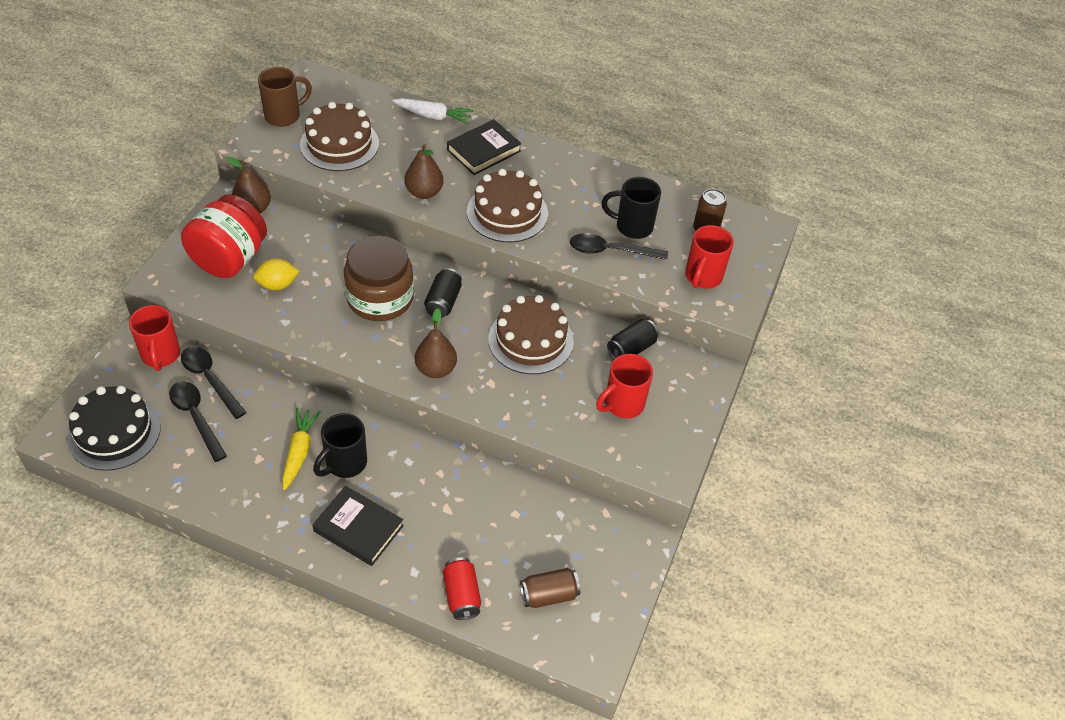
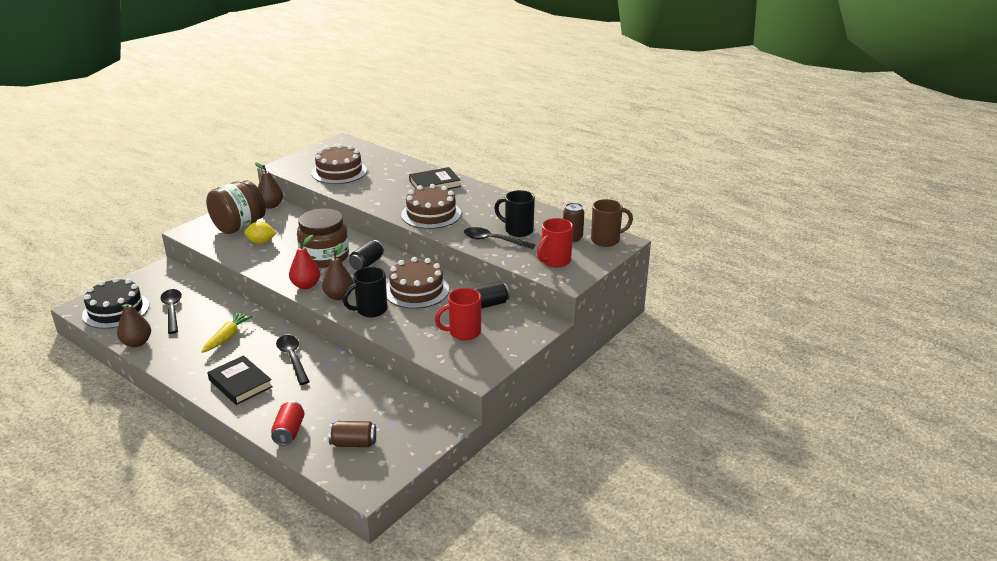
camera: 20 degrees right, 20 degrees down
(160, 355) = (171, 277): red mug -> none
(210, 379) = (194, 293): black spoon -> black spoon (292, 358)
(230, 259) = (239, 226): red jar -> brown jar
(284, 116) = (312, 156): brown mug -> brown mug (606, 240)
(345, 463) = (254, 348): black mug -> black mug (370, 310)
(382, 357) = (306, 285): none -> red pear
(424, 192) = (380, 199): brown pear -> brown pear (137, 343)
(434, 116) = (411, 165): white carrot -> none

